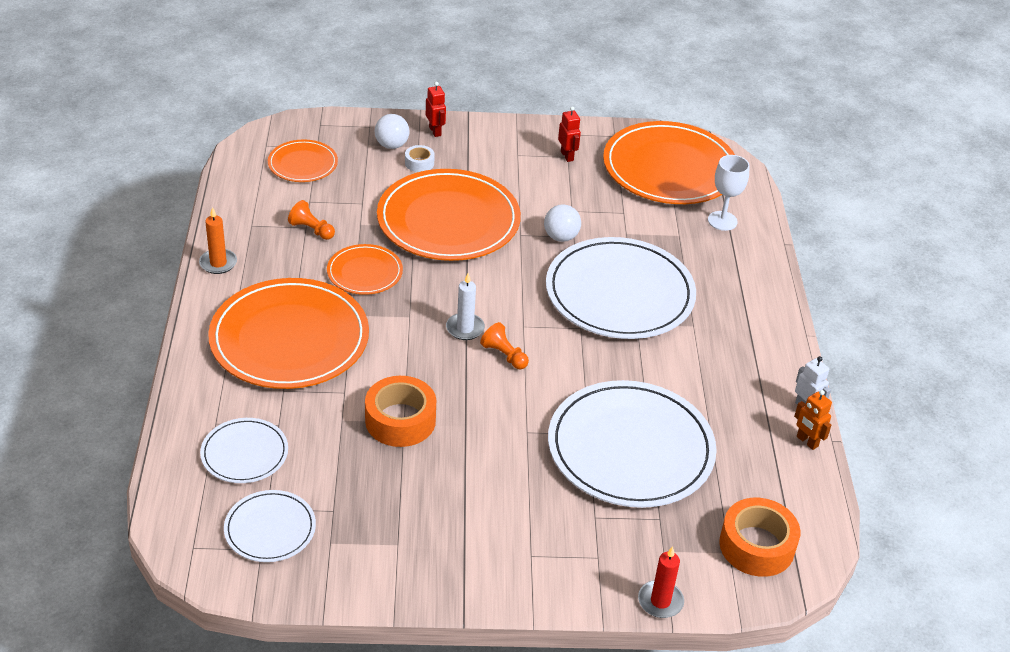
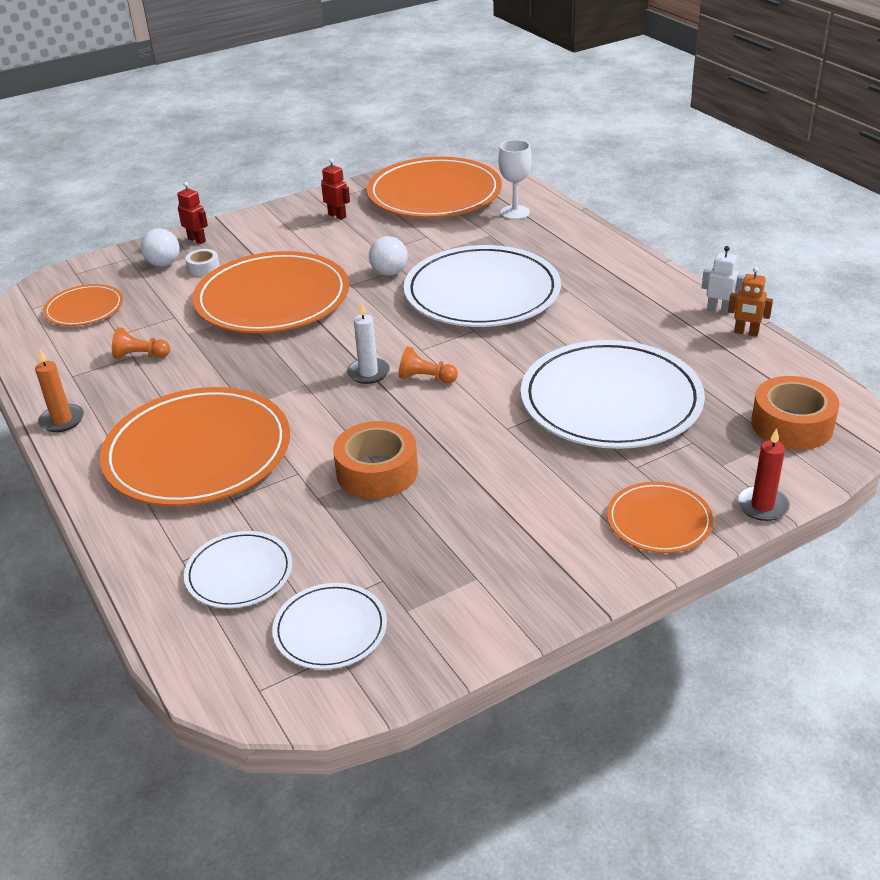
camera: 25 degrees left, 5 degrees down
(364, 272) = (227, 368): orange plate -> orange plate (659, 521)

